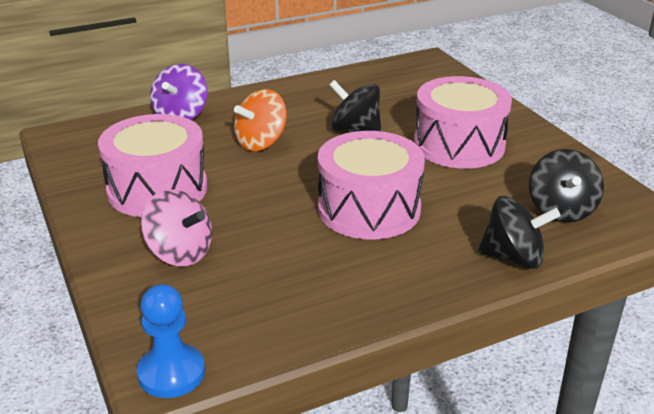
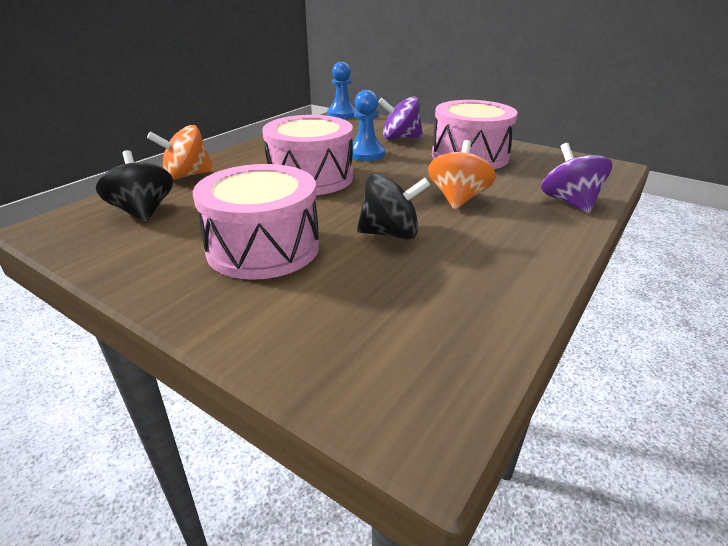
camera: 150 degrees right, 0 degrees up
(180, 253) = (400, 138): pink spinning top -> purple spinning top
(267, 232) = (366, 154): none -> blue pawn
(513, 258) = (187, 175): black spinning top -> orange spinning top

